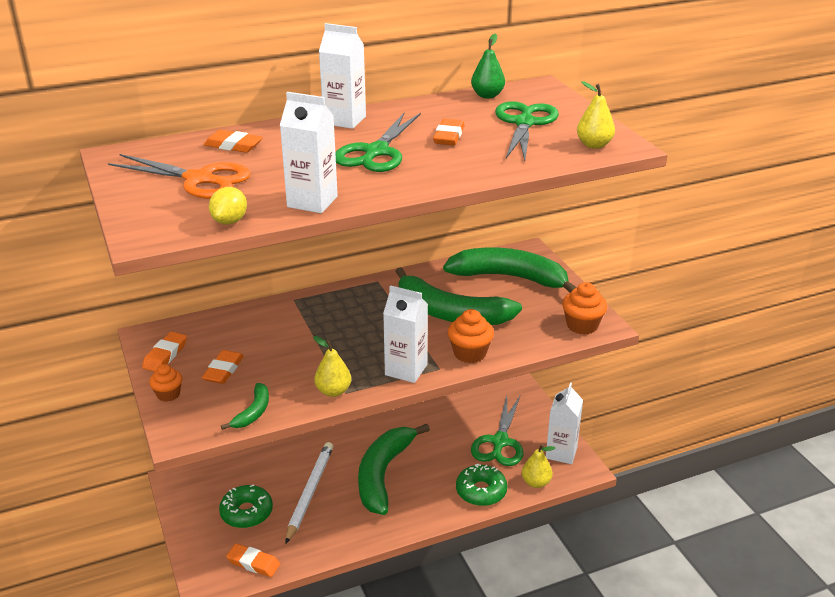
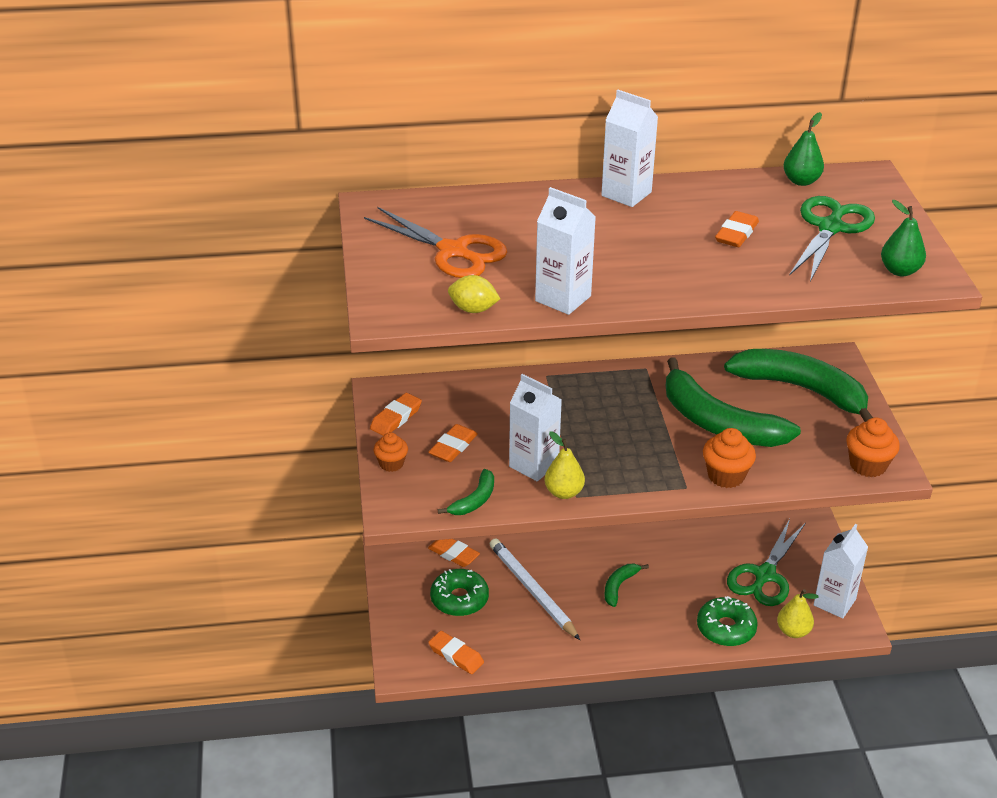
camera: 15 degrees right, 5 degrees up
(230, 221) = (473, 309): yellow lemon -> yellow lemon turned 75 degrees clockwise
(233, 146) = (497, 212): orange eraser -> orange eraser (453, 554)
(310, 492) = (532, 591): white pencil -> white pencil turned 60 degrees counterclockwise
(376, 152) = (648, 243): green scissors -> none
(383, 474) = (619, 586): green banana -> green banana, size x0.45
(406, 370) = (649, 482): white carton -> white carton (534, 465)
(594, 145) = (900, 271): yellow pear -> green pear

